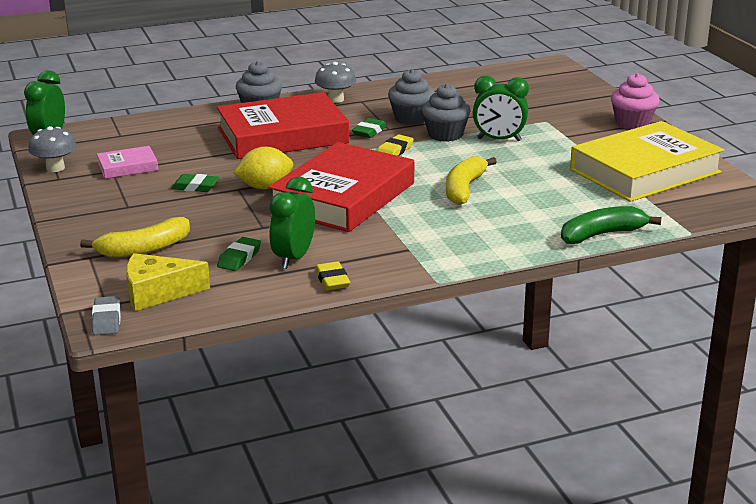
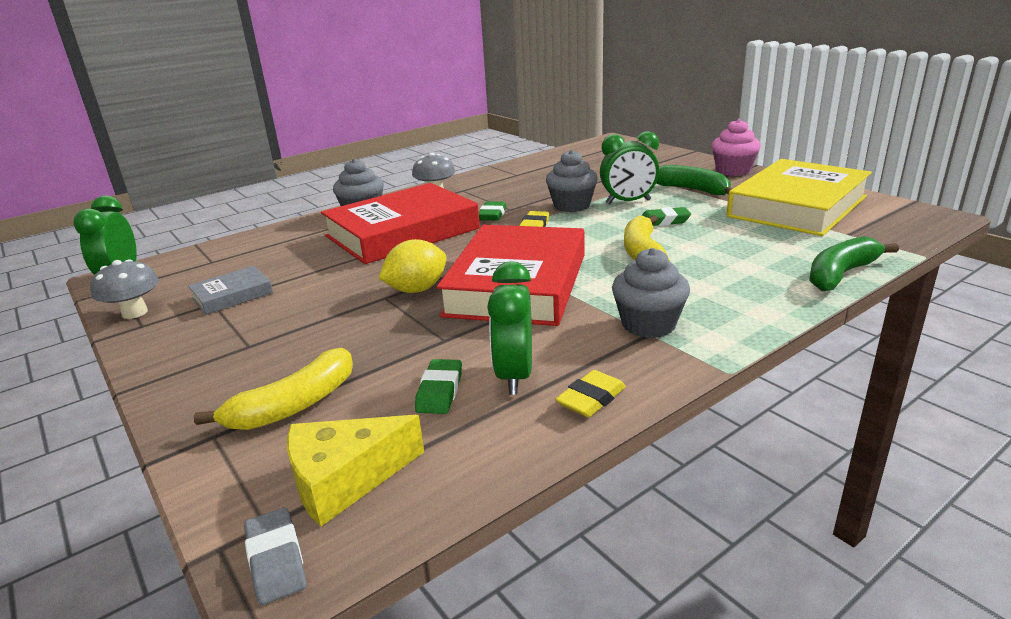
camera: 15 degrees left, 0 degrees up
(128, 167) = (232, 295): pink book -> grey book
(195, 187) = (329, 304): green eraser -> green eraser (664, 221)
(332, 280) = (591, 399): yellow eraser -> yellow eraser turned 75 degrees clockwise
(411, 118) = (525, 197): grey cupcake -> grey cupcake (648, 324)
(570, 137) = (692, 190): none -> green banana

